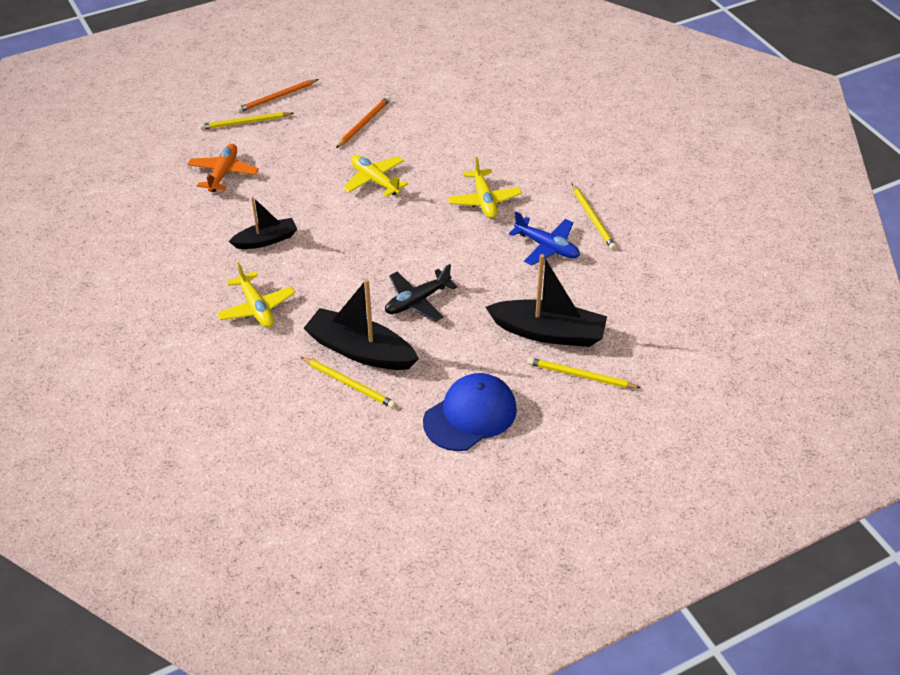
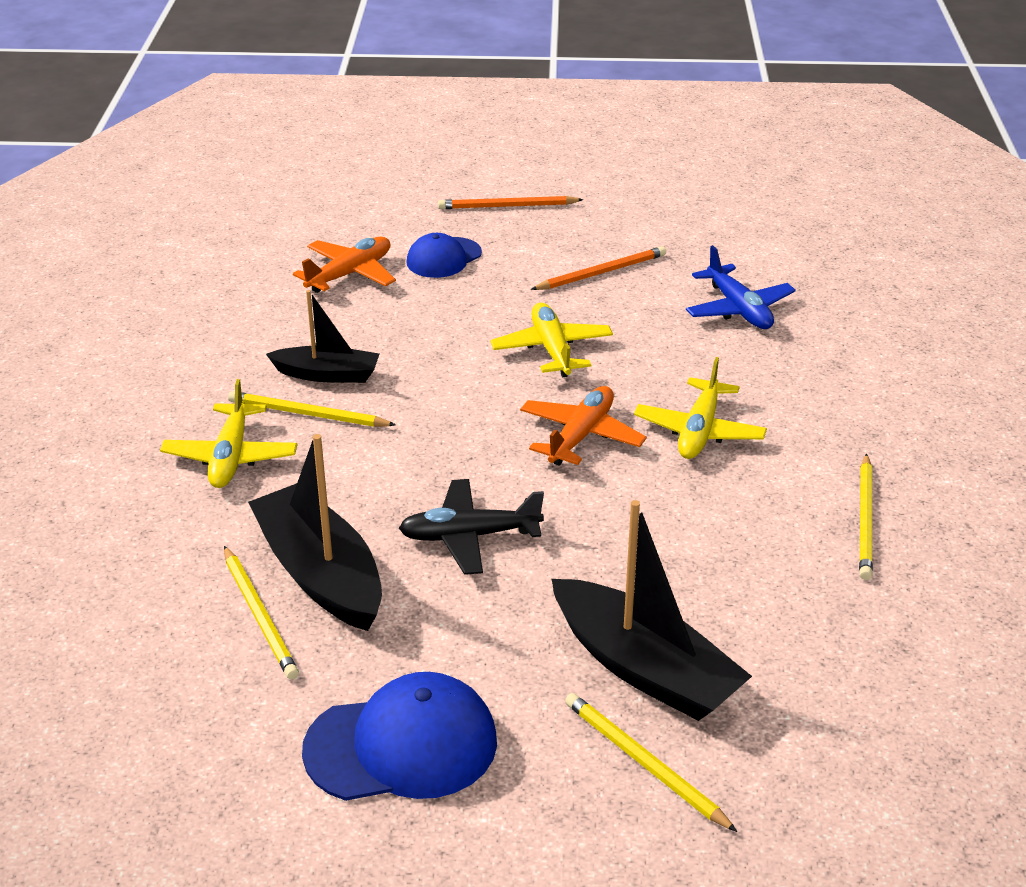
camera: 30 degrees right, 10 degrees down
(245, 122) = (436, 223): yellow pencil -> yellow pencil (307, 414)
(269, 144) = (443, 258): none -> blue cap
(428, 225) = (581, 436): none -> orange plane
(547, 247) = (749, 534): blue plane -> blue plane (738, 309)

